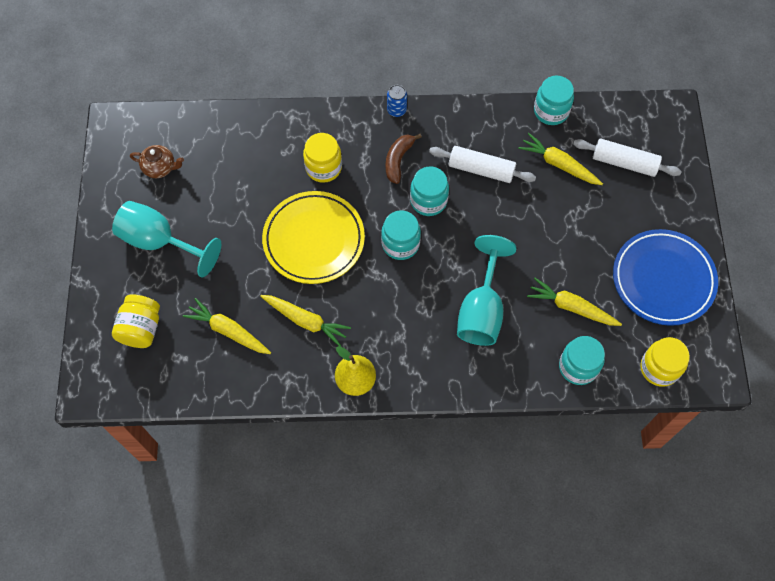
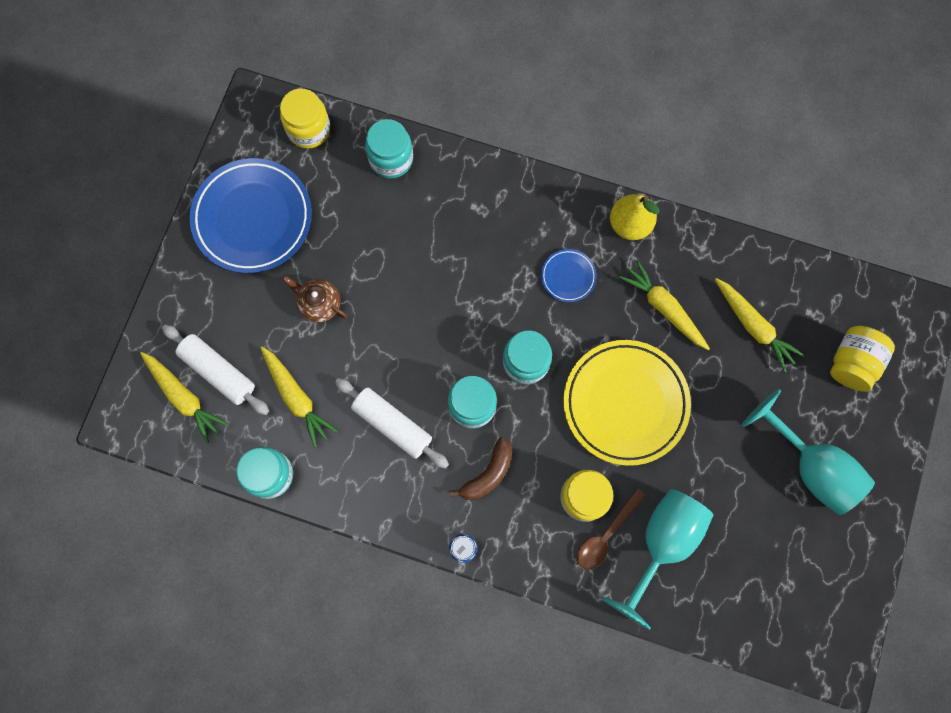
camera: 160 degrees left, 10 degrees up
(160, 168) = (790, 572): brown teapot -> brown teapot (319, 304)
(299, 149) = (606, 534): none -> brown spoon
(391, 320) = (568, 276): none -> blue plate
(481, 310) = (465, 253): turquoise goblet -> turquoise goblet (661, 544)
(571, 307) = (367, 223): yellow carrot -> yellow carrot (184, 397)

